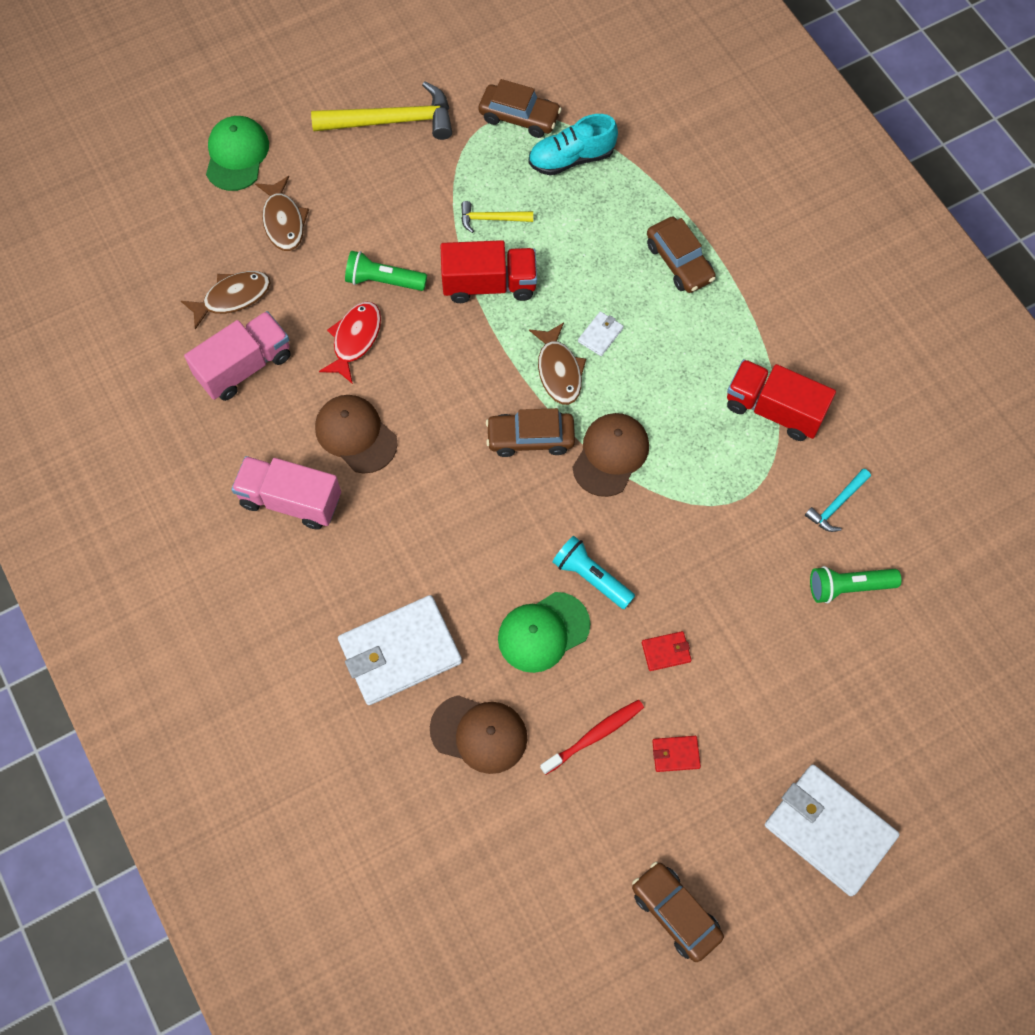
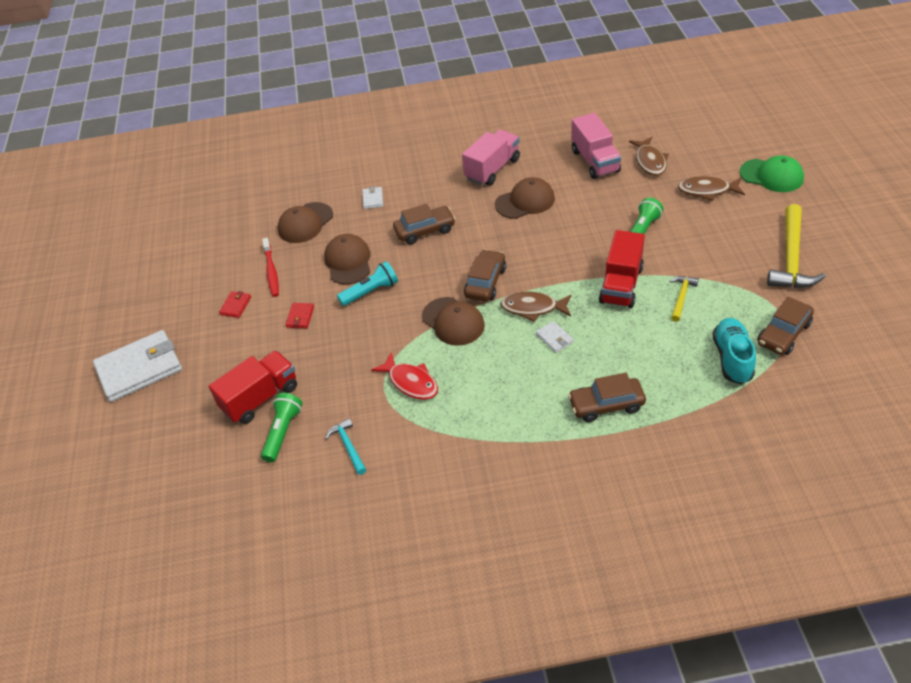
camera: 115 degrees right, 20 degrees down
(355, 339) = (597, 211): red fish -> red fish (411, 382)
(400, 652) = (373, 199): white wallet -> white wallet, size x0.42
(543, 632) = (348, 261): green cap -> brown cap
(675, 913) = (152, 284): brown car -> brown car (425, 230)
(774, 409) = (445, 430): red truck -> red truck (260, 398)

